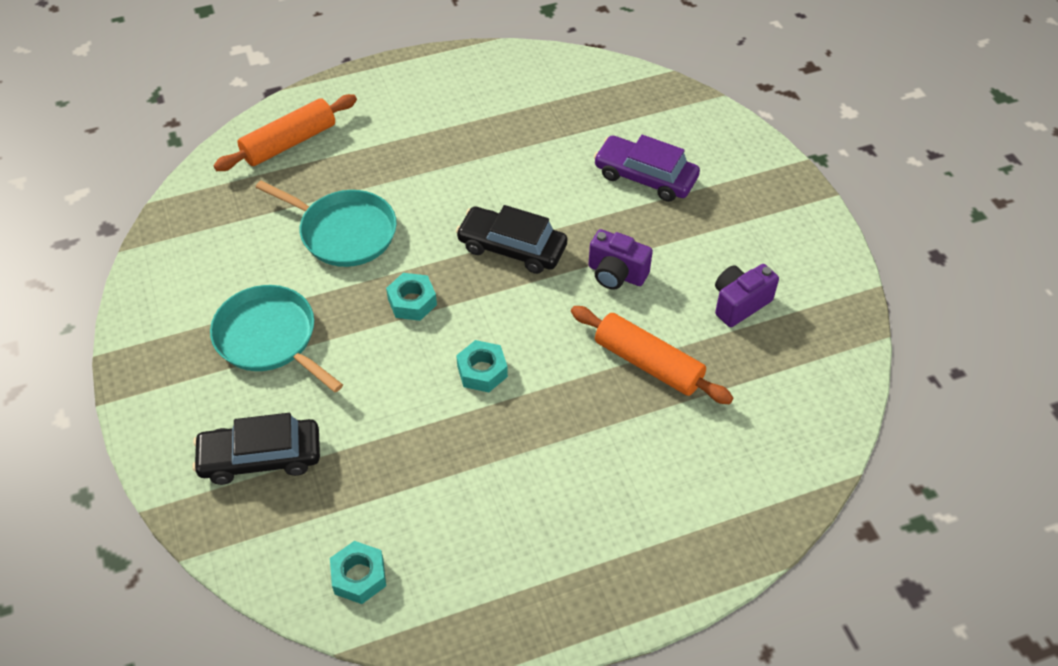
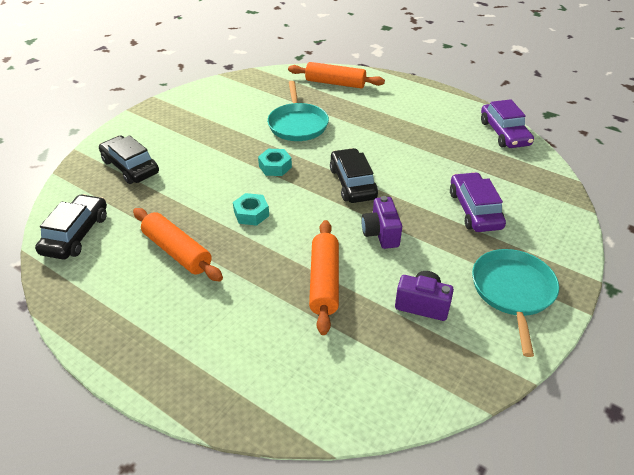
camera: 55 degrees right, 10 degrees down
(270, 338) = (207, 135): turquoise pan -> turquoise pan (513, 291)
(359, 576) = (76, 234): turquoise nut -> black car
(488, 477) = (177, 251): none -> orange rolling pin
(547, 67) = (504, 133): none -> purple car

